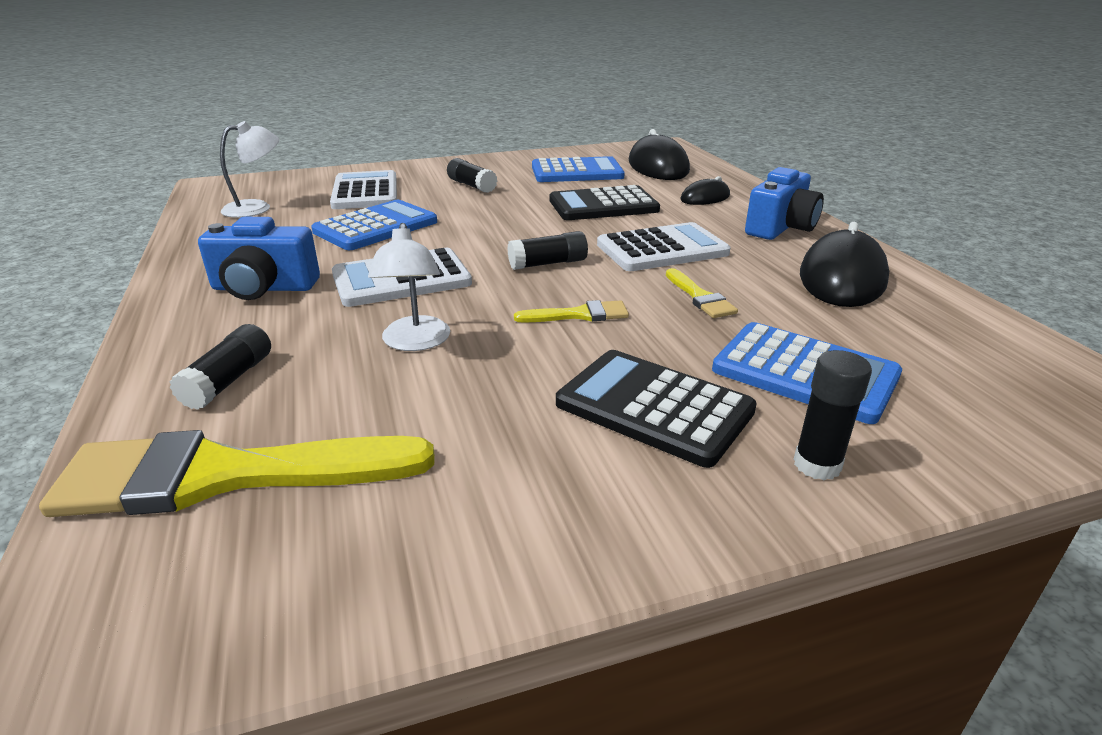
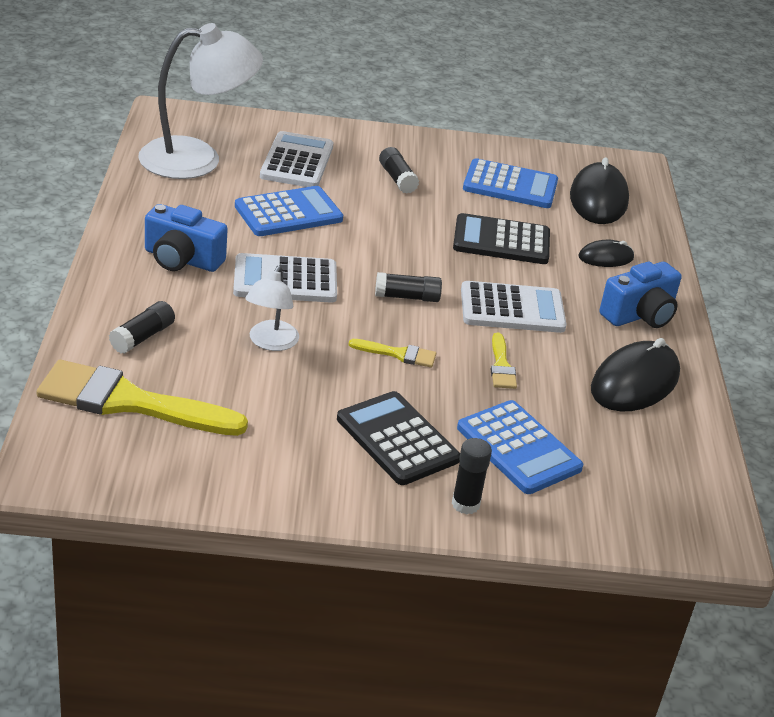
camera: 15 degrees right, 5 degrees up
(257, 208) = (197, 159): white lamp -> white lamp, size x1.90

